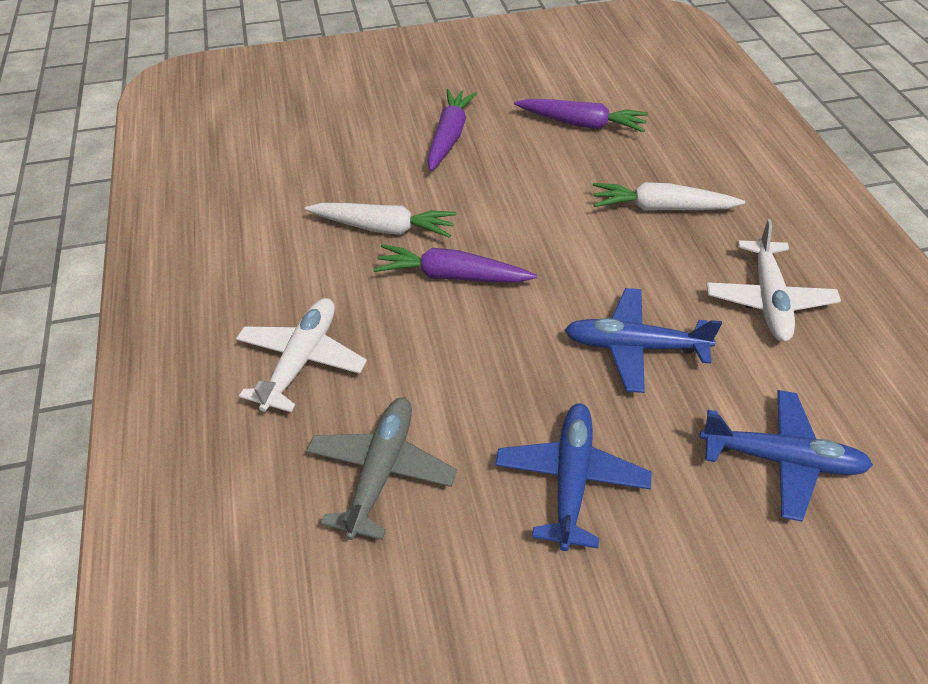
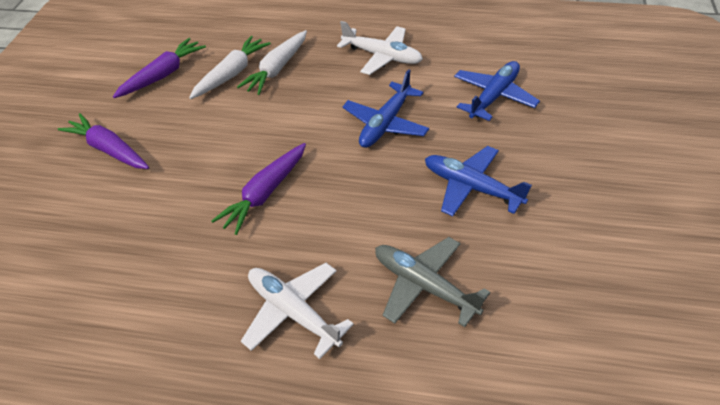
camera: 65 degrees left, 0 degrees up
(384, 228) = (183, 220): white carrot -> white carrot (232, 74)

